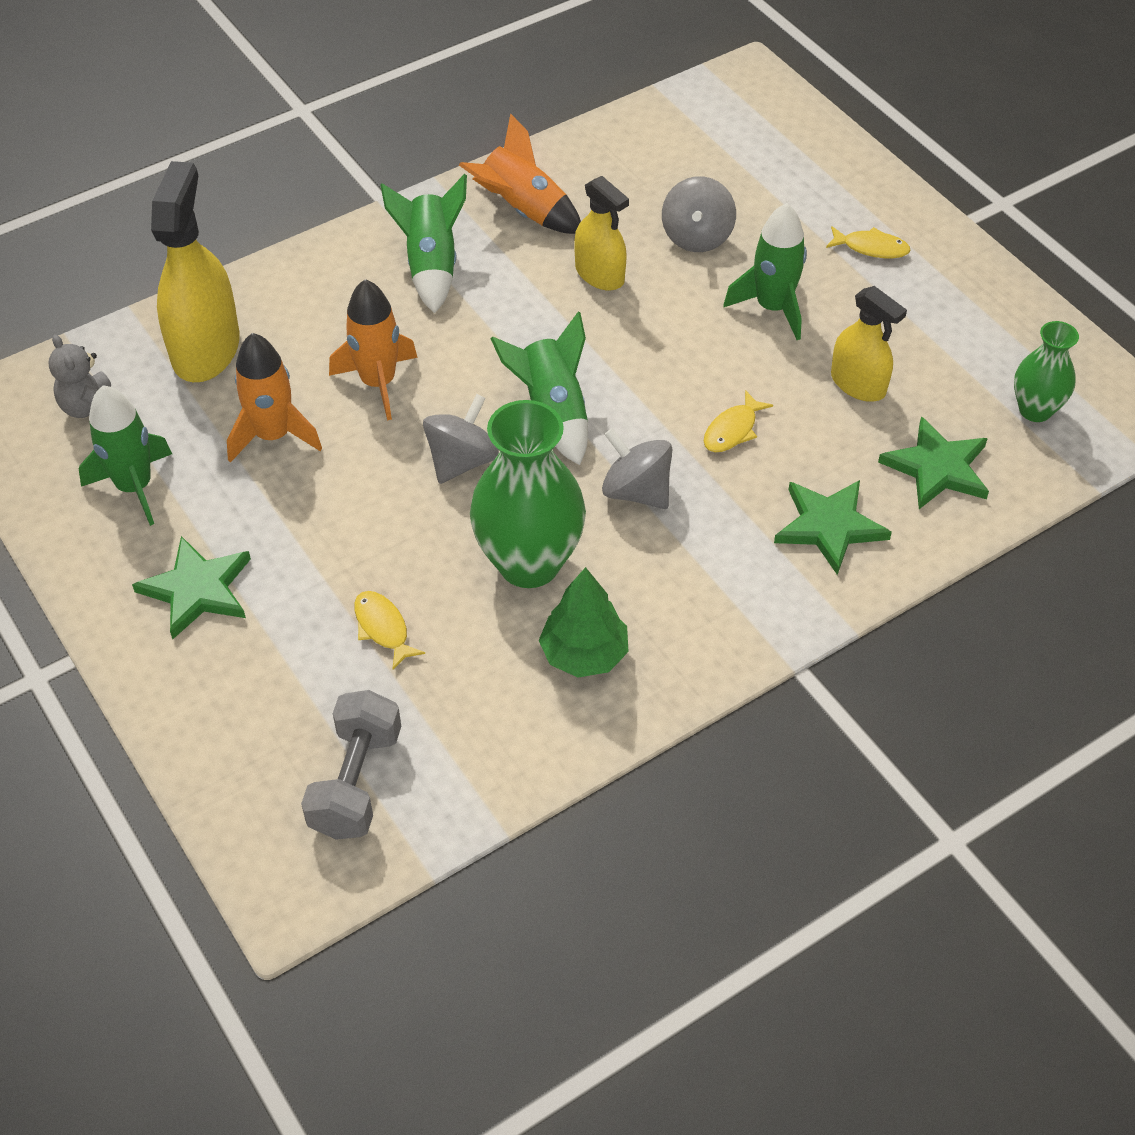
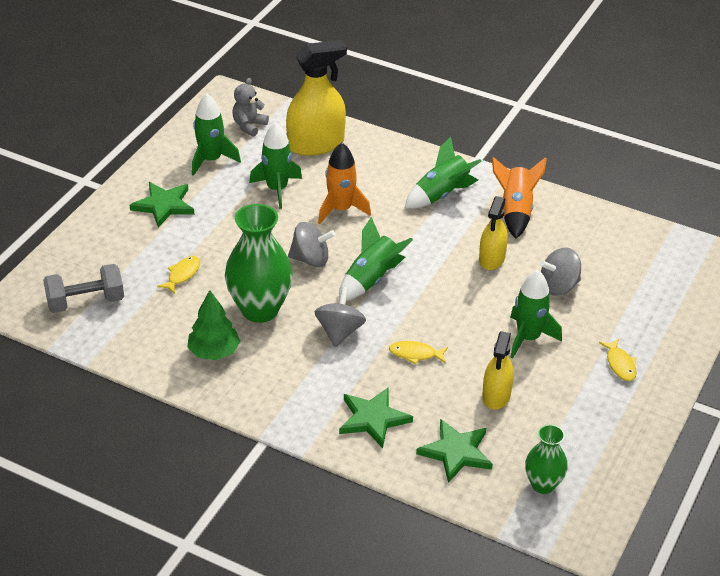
camera: 60 degrees right, 10 degrees down
(273, 435) = (277, 189): orange rocket -> green rocket

